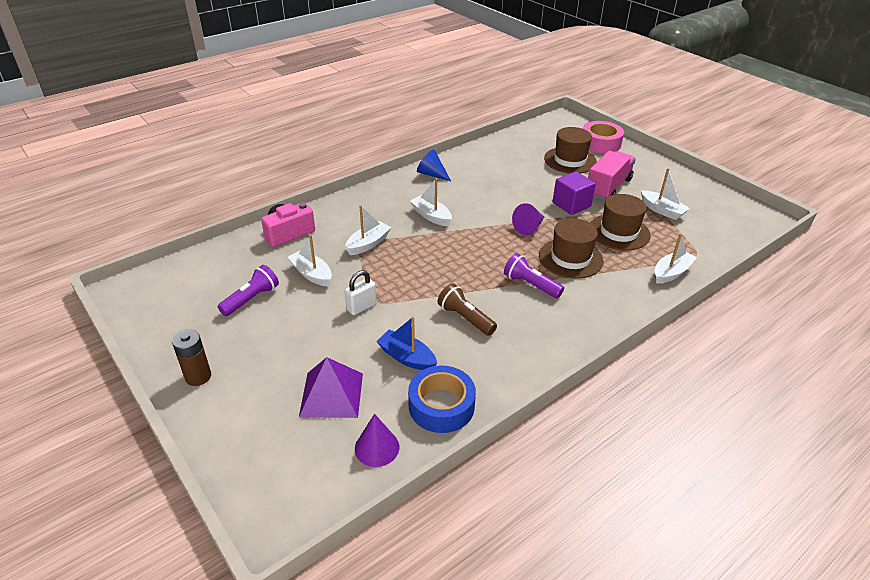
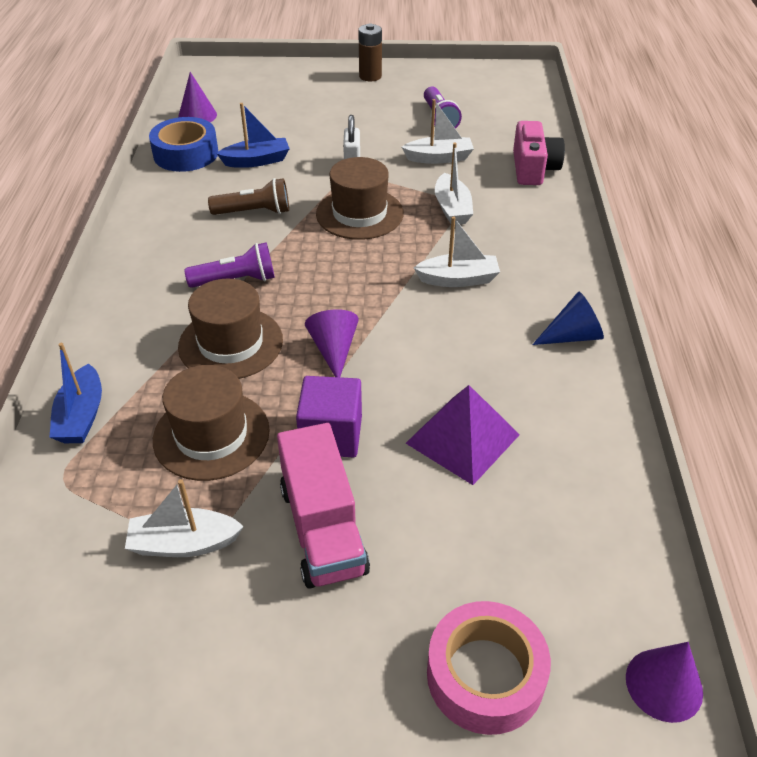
camera: 130 degrees right, 5 degrees up
(332, 394) = (271, 116): purple pyramid -> purple pyramid (462, 439)
(558, 120) = (664, 684): none -> purple cone
(570, 160) = (462, 549): brown hat -> brown hat (359, 213)
(671, 273) = (81, 416): white boat -> blue boat

